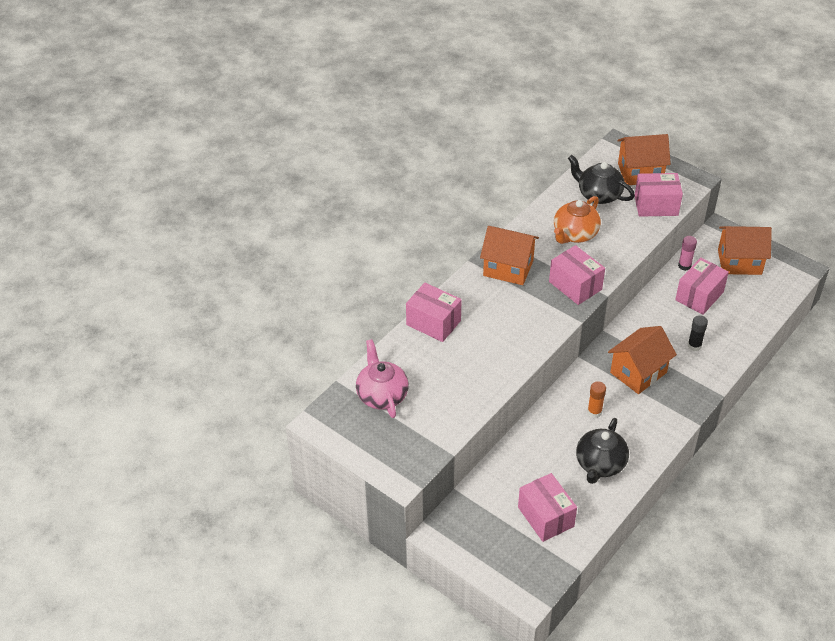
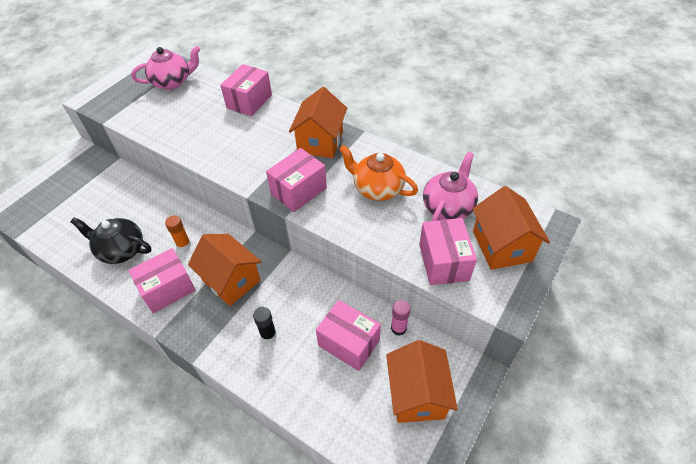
camera: 85 degrees right, 5 degrees up
(545, 517) = (75, 213): pink box -> pink box (168, 289)
(598, 195) = (448, 207): black teapot -> pink teapot

